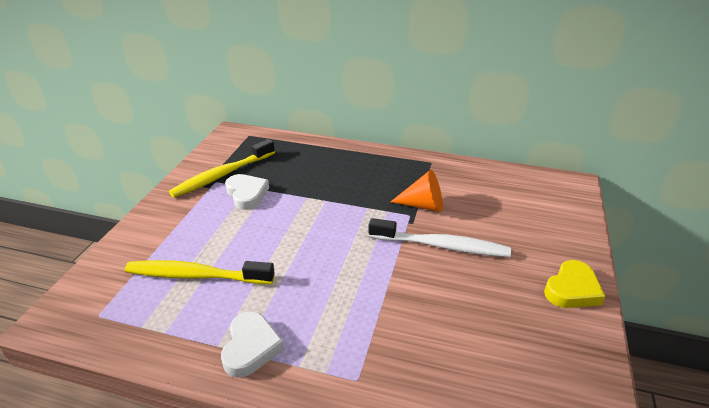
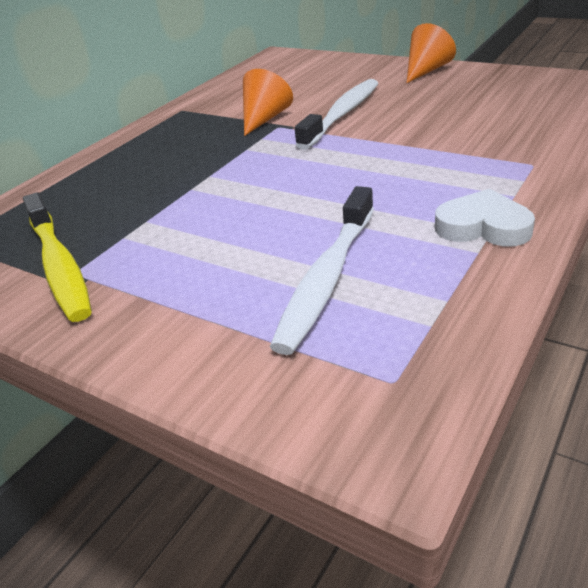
camera: 70 degrees left, 0 degrees up
(196, 275) = (327, 278): yellow toothbrush -> white toothbrush
(247, 194) = (141, 239): white heart -> none
(572, 289) = (426, 70): yellow heart -> orange cone

